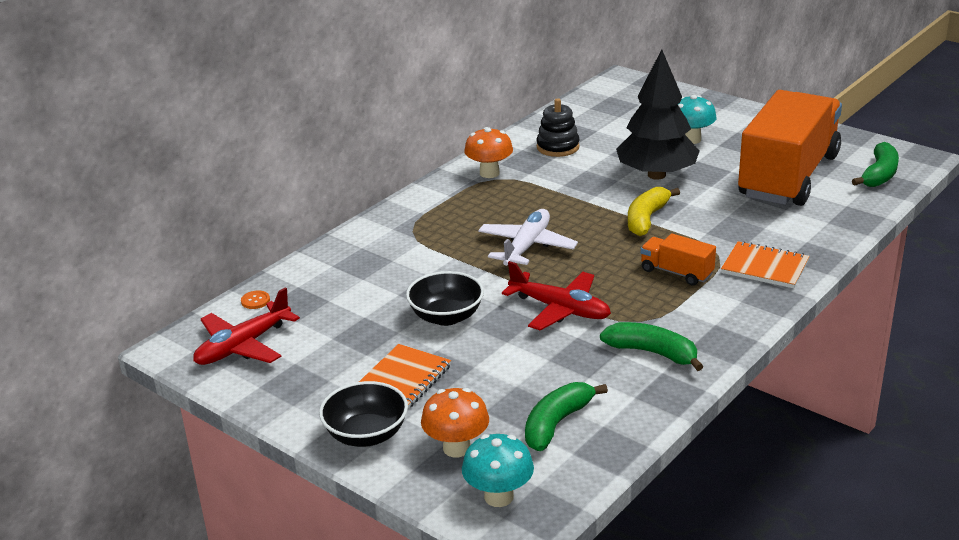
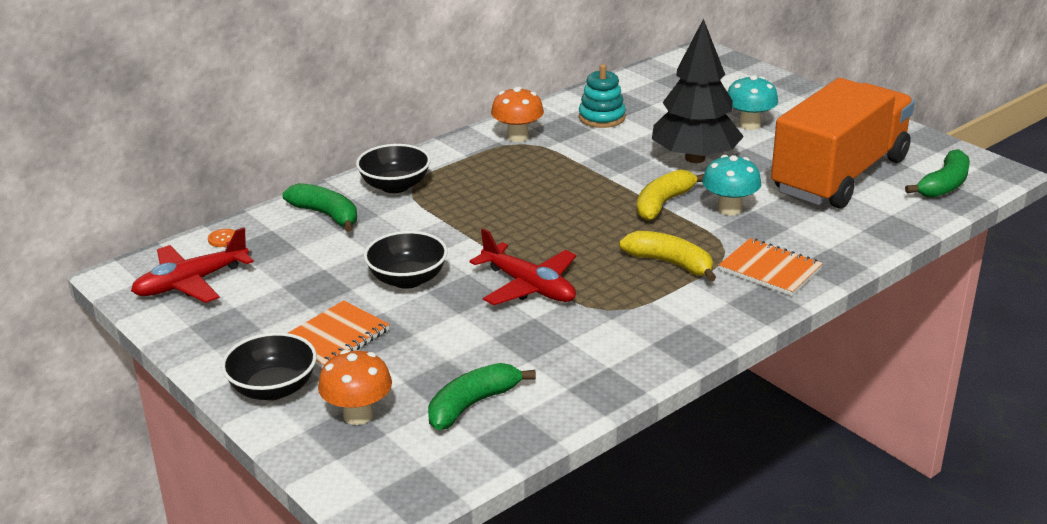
camera: 10 degrees right, 0 degrees up
(396, 231) = (395, 186): none -> black bowl
(498, 497) = (379, 471): turquoise mushroom -> turquoise mushroom (729, 209)
(527, 246) = (523, 217): white plane -> none
(558, 147) = (602, 117): black stacking toy -> turquoise stacking toy
(653, 353) = (607, 345): green banana -> green banana (326, 215)
(676, 272) = (670, 263): orange truck -> yellow banana

